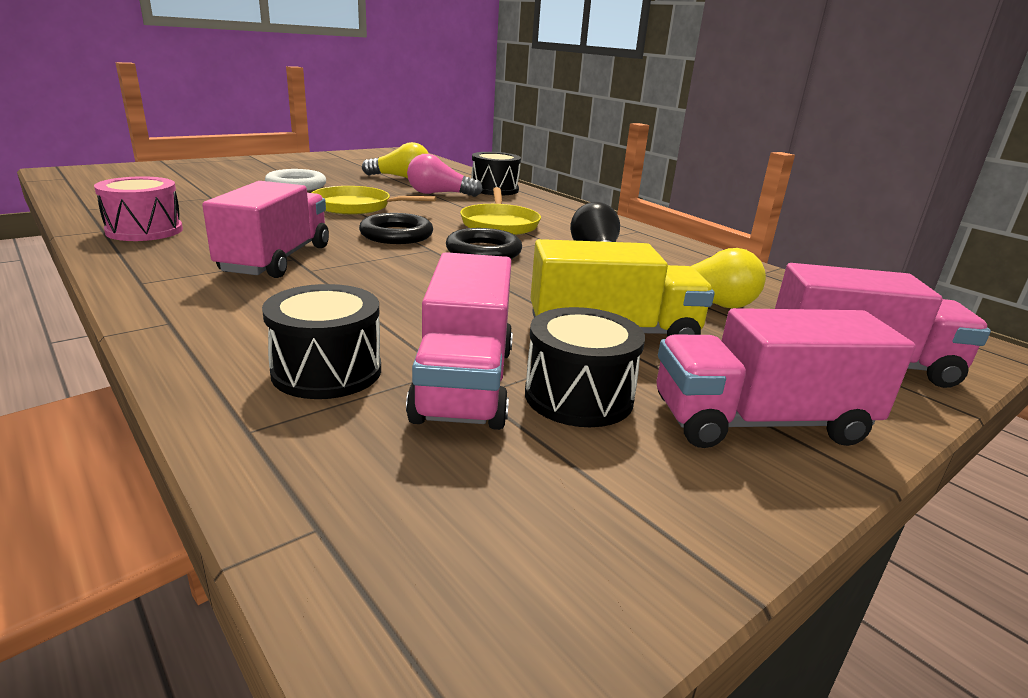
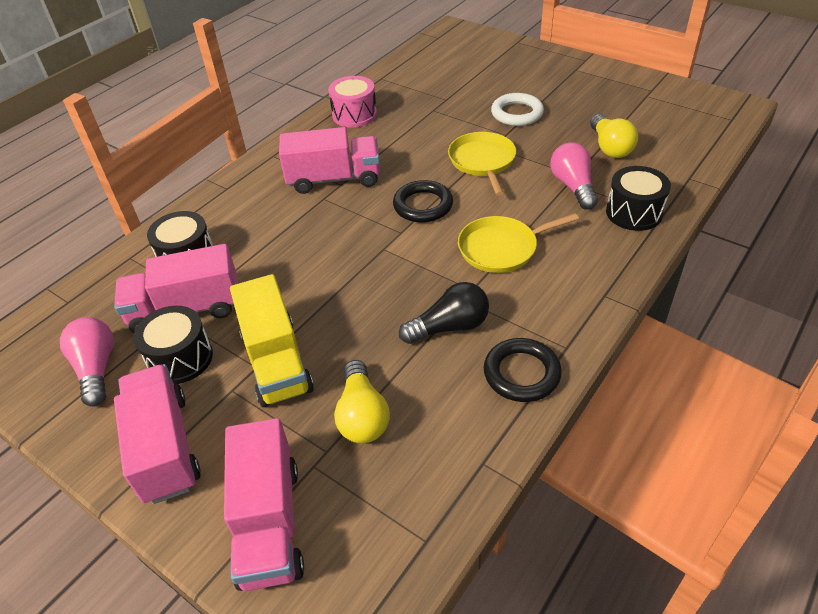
camera: 80 degrees right, 20 degrees up
(483, 251) = (414, 259): black ring -> black ring (521, 373)
(569, 485) = (96, 368): none -> pink light bulb

